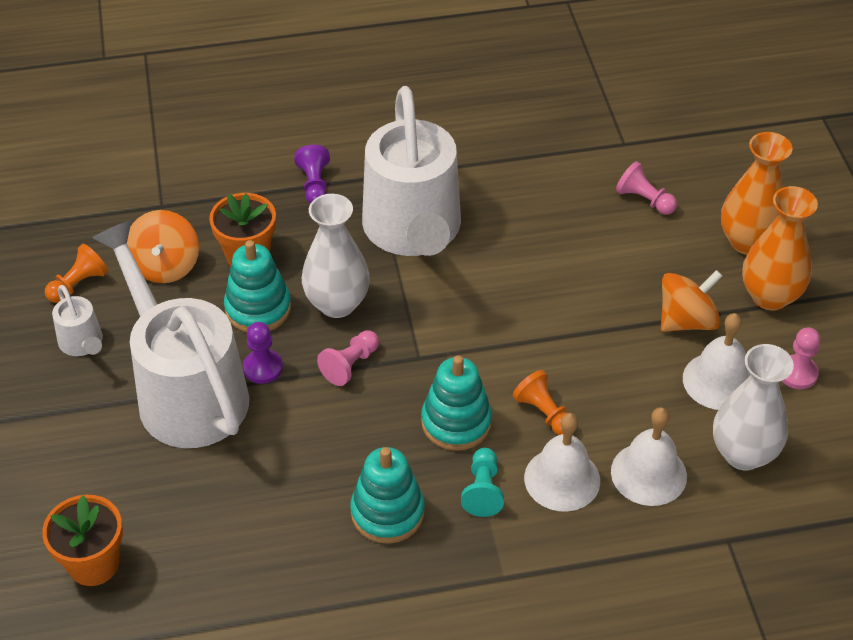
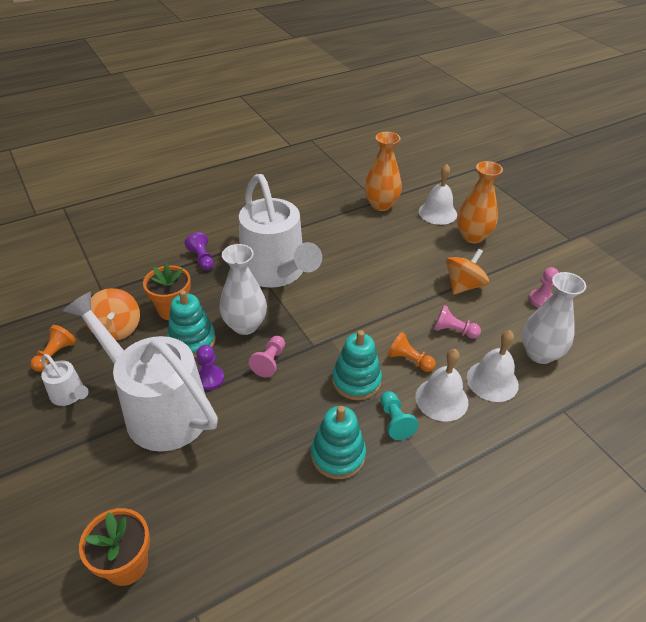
camera: 20 degrees left, 5 degrees down
(644, 200) = (404, 227): pink pawn -> pink pawn (453, 331)
(718, 381) = (501, 315): white bell -> white bell (437, 213)
(770, 296) = (501, 262): orange vase -> orange vase (381, 205)

